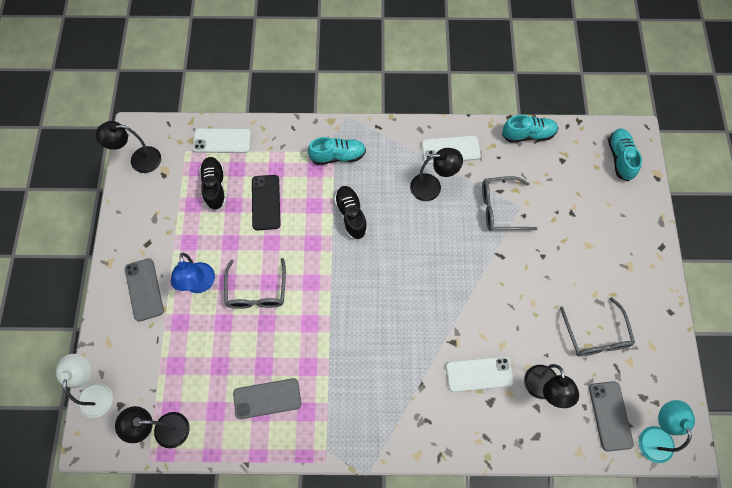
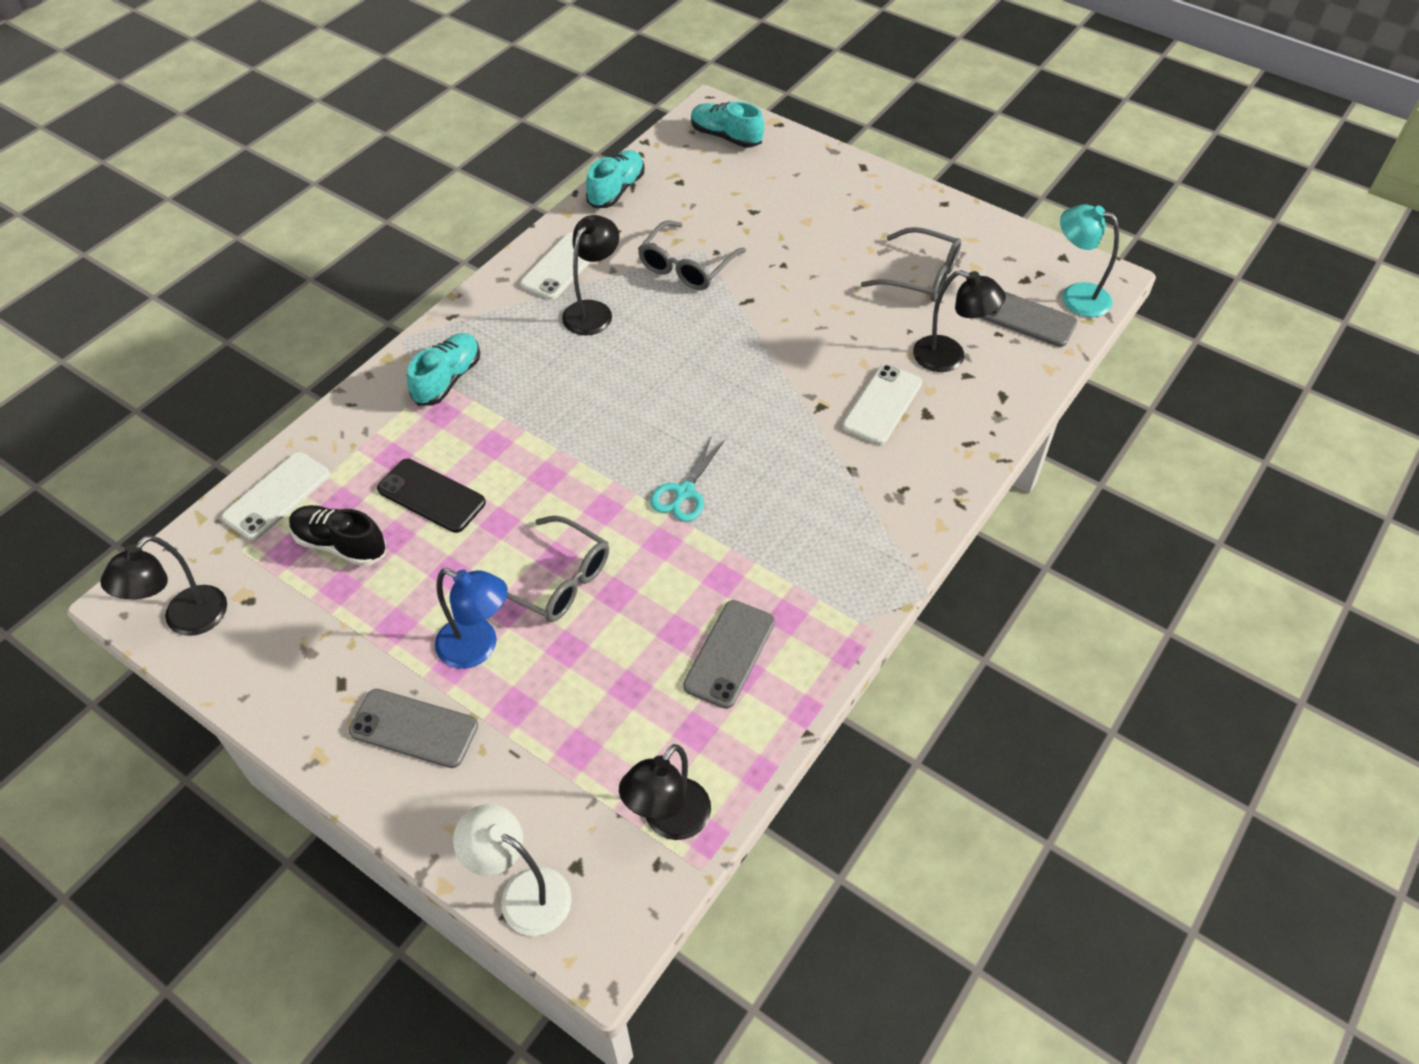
camera: 55 degrees left, 15 degrees down
(347, 312) = (684, 492): none -> turquoise scissors
(351, 215) = (549, 413): black shoe -> none

